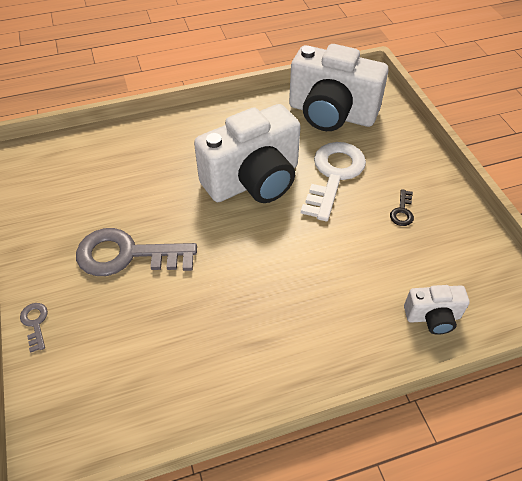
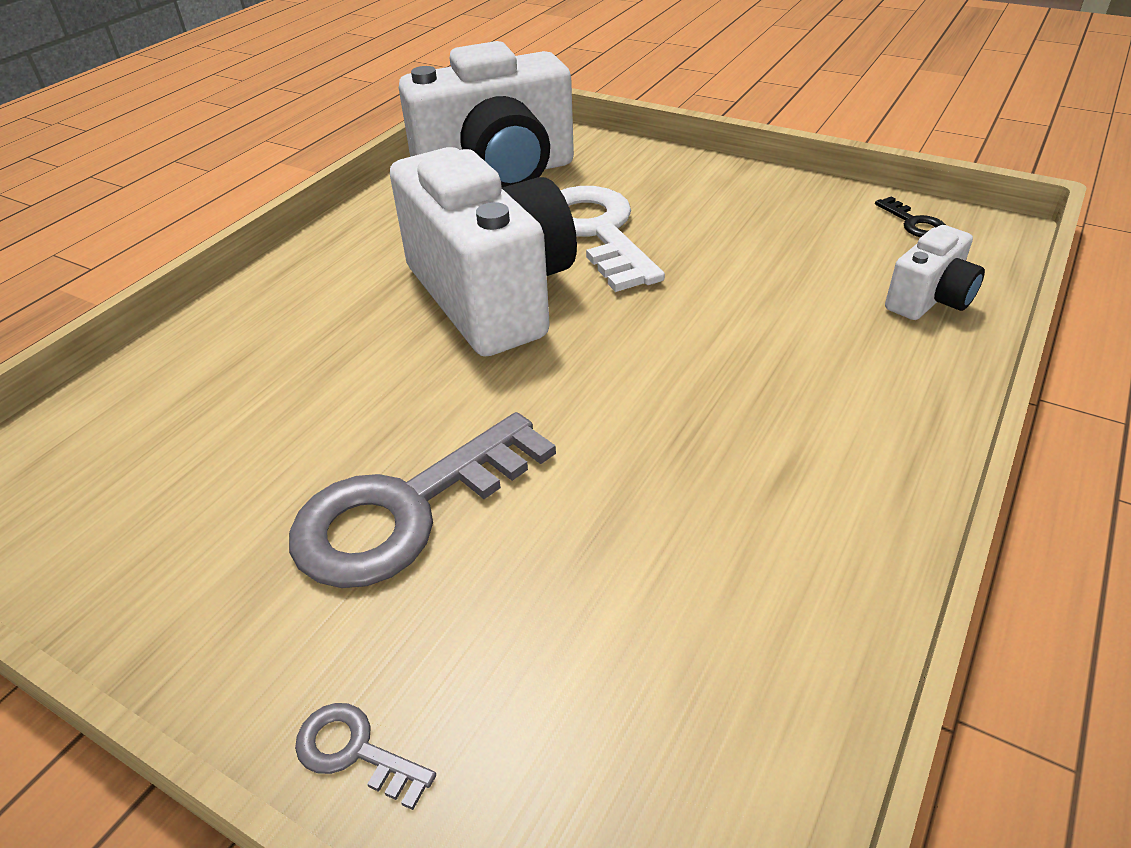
camera: 40 degrees left, 10 degrees down
(253, 181) = (491, 295): white camera -> white camera turned 45 degrees counterclockwise
(402, 211) = (735, 222): black key -> black key (913, 223)

